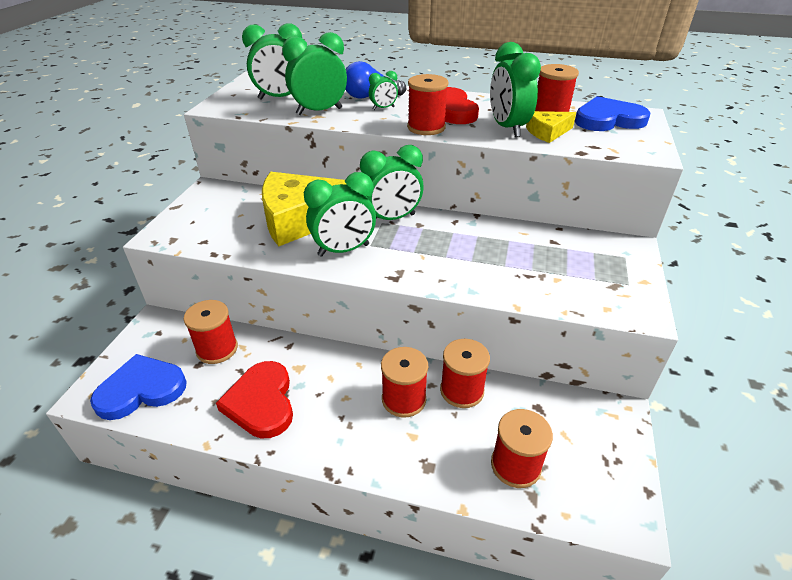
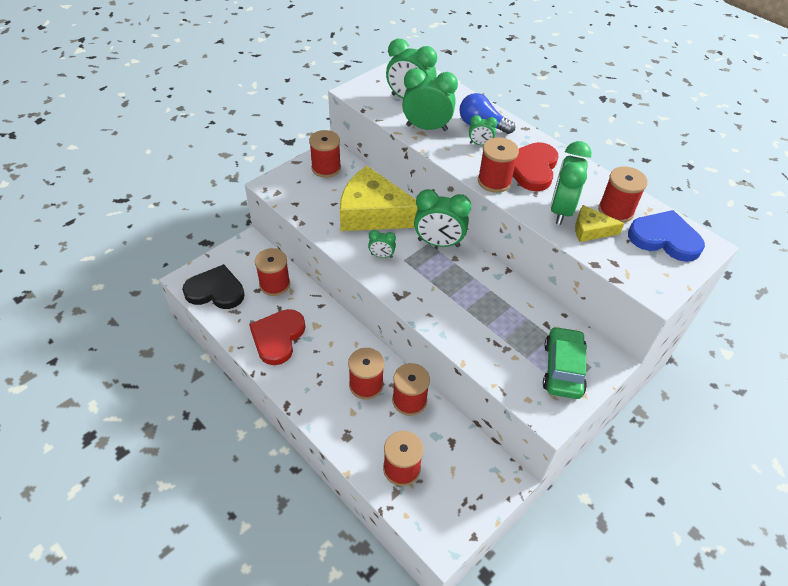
camera: 30 degrees right, 10 degrees up
(141, 389) = (215, 291): blue heart -> black heart
(216, 200) = (326, 168): none -> red spool
(343, 250) = (381, 256): green clock -> green clock, size x0.50
(605, 269) = (562, 369): none -> green car

